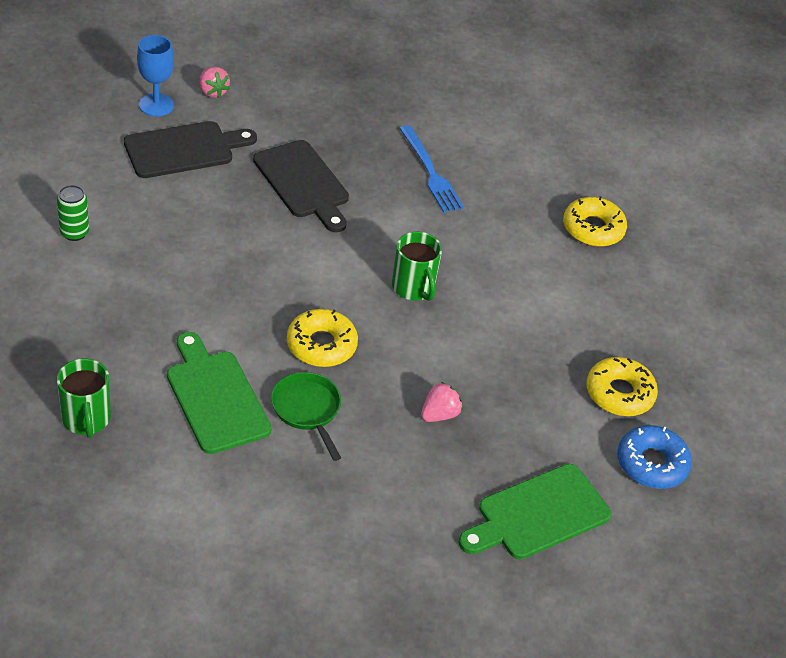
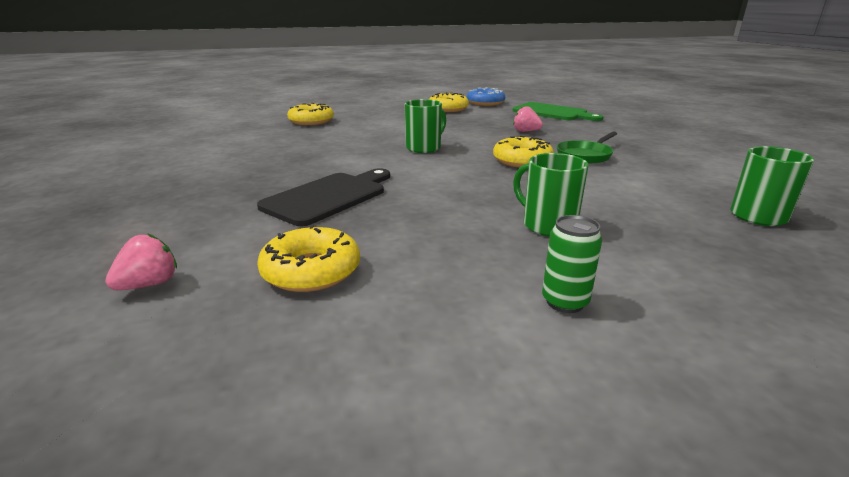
camera: 105 degrees left, 20 degrees down
(156, 105) = (199, 326): blue goblet -> none
(166, 279) = (547, 225): none -> green mug
(184, 149) = (311, 271): black cutting board -> yellow donut
(215, 397) = (632, 179): green cutting board -> none
(430, 172) = (276, 159): blue fork -> none

